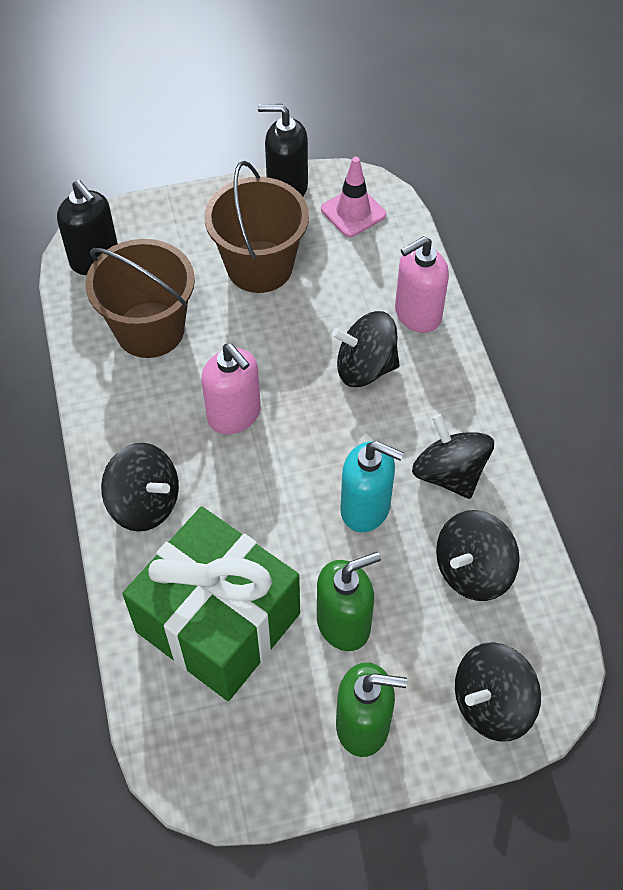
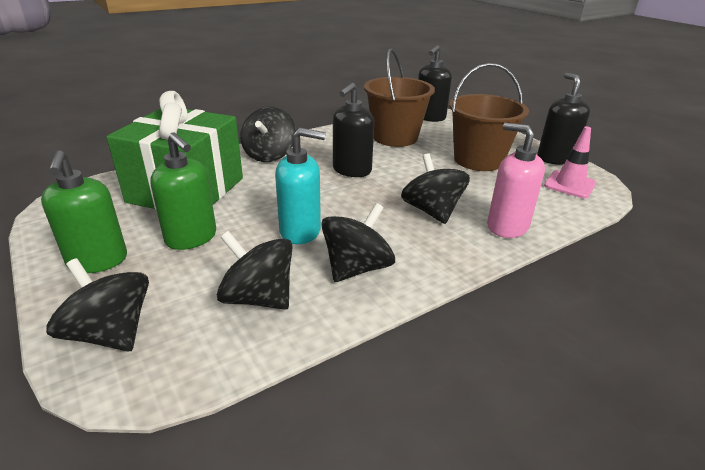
camera: 70 degrees right, 25 degrees down
(234, 415) = (351, 170): pink soap dispenser -> black soap dispenser
(365, 508) = (300, 231): turquoise soap dispenser -> turquoise soap dispenser turned 90 degrees counterclockwise

